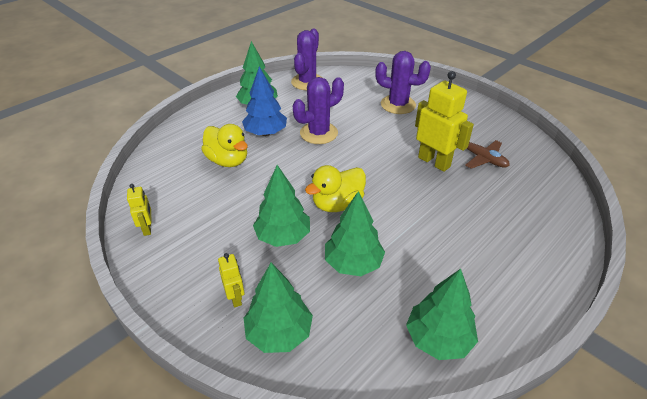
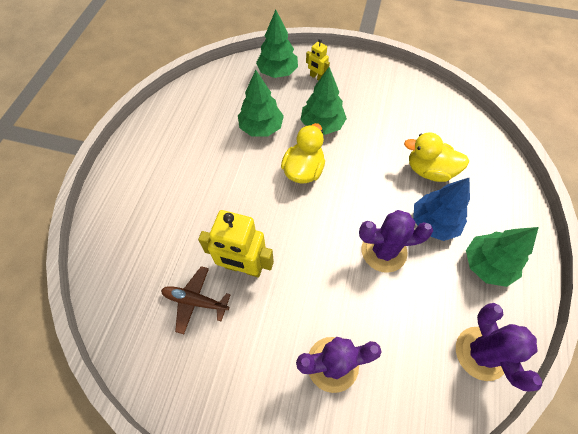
camera: 150 degrees right, 20 degrees up
(147, 228) = (414, 90): yellow robot -> none
(318, 133) = (383, 251): purple cactus -> purple cactus turned 60 degrees clockwise
(438, 339) = (187, 106): green tree -> none

